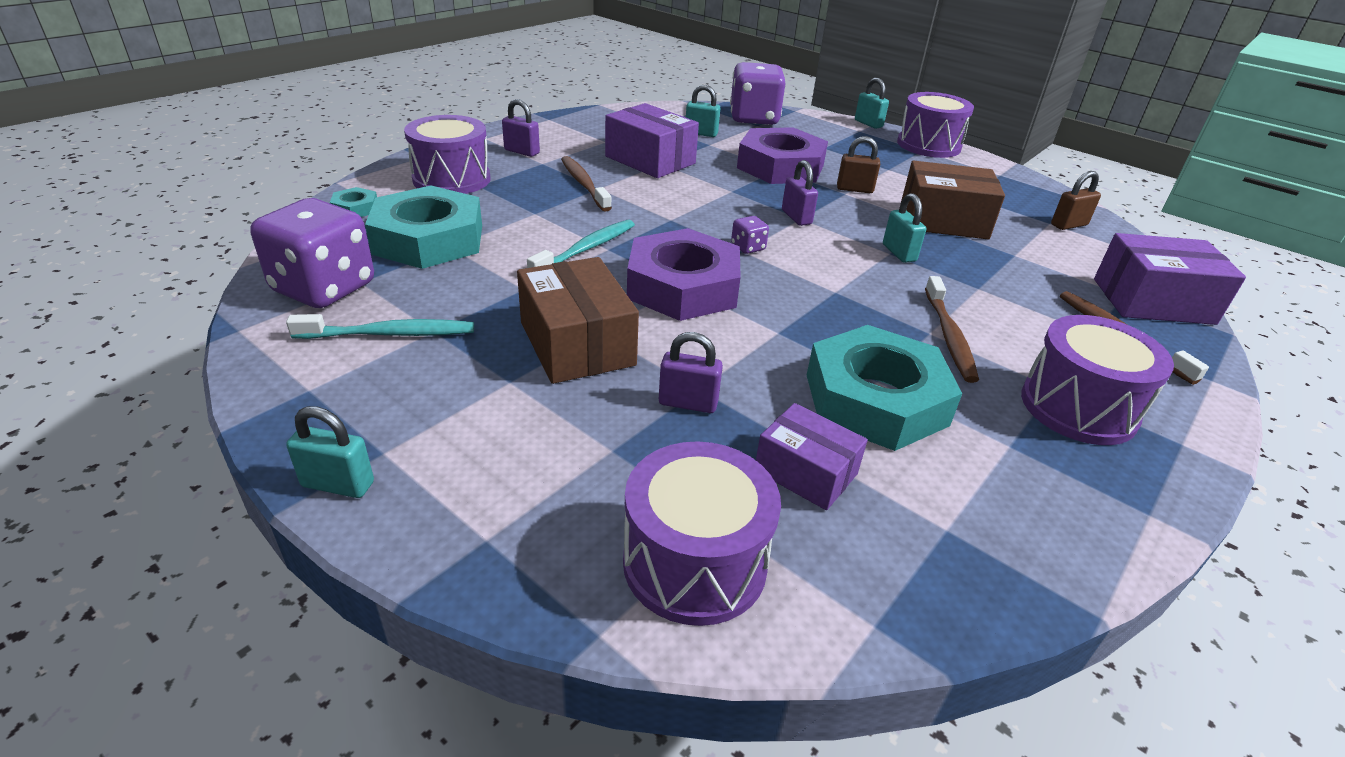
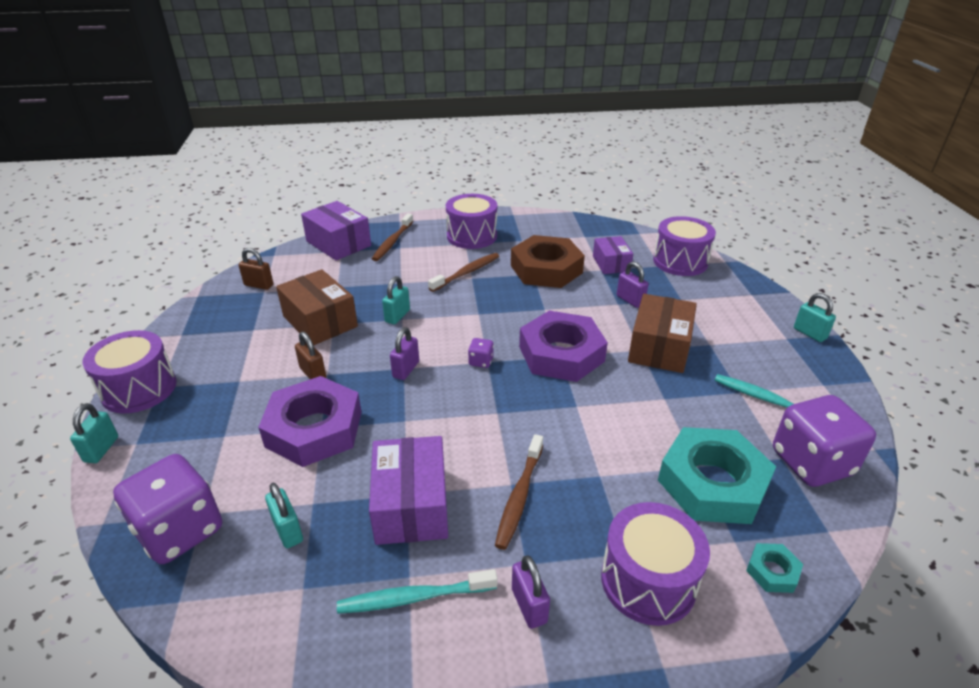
camera: 135 degrees left, 0 degrees up
(586, 249) = (593, 412): turquoise toothbrush -> turquoise toothbrush (414, 598)
(875, 399) = (546, 269): turquoise nut -> brown nut

